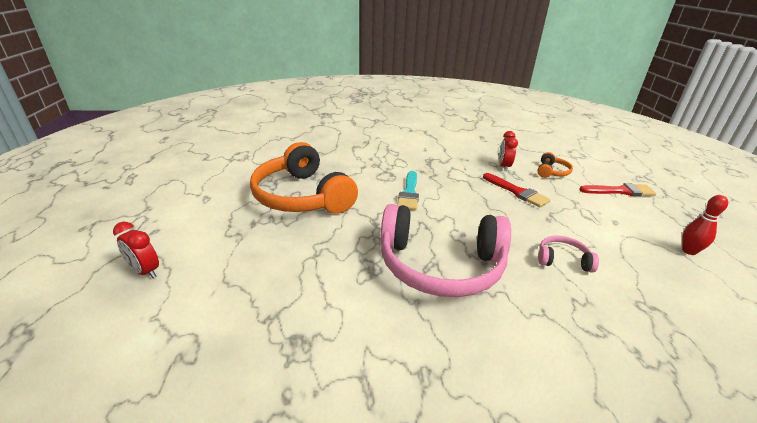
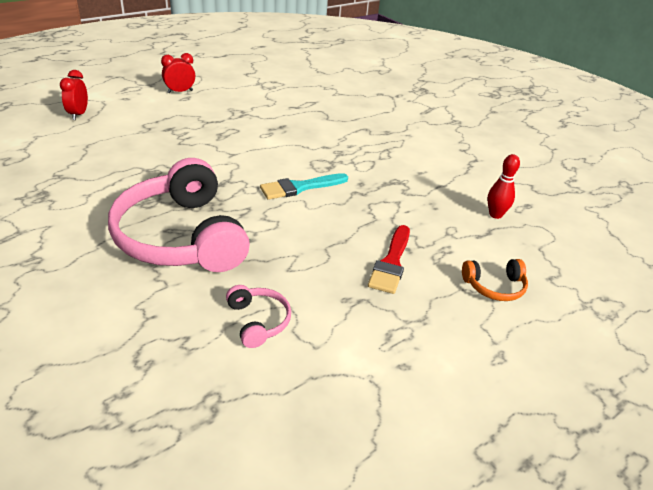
camera: 55 degrees right, 5 degrees up
(302, 196) = (231, 134): orange headphones -> none
(504, 166) = (454, 240): red clock -> red clock (180, 92)
(619, 191) = (517, 367): red brush -> none
(689, 251) = (391, 455): red bowling pin -> red bowling pin (495, 215)

